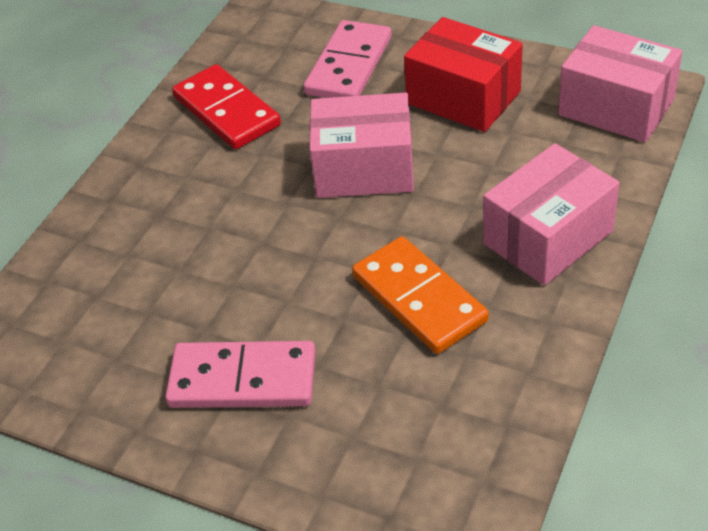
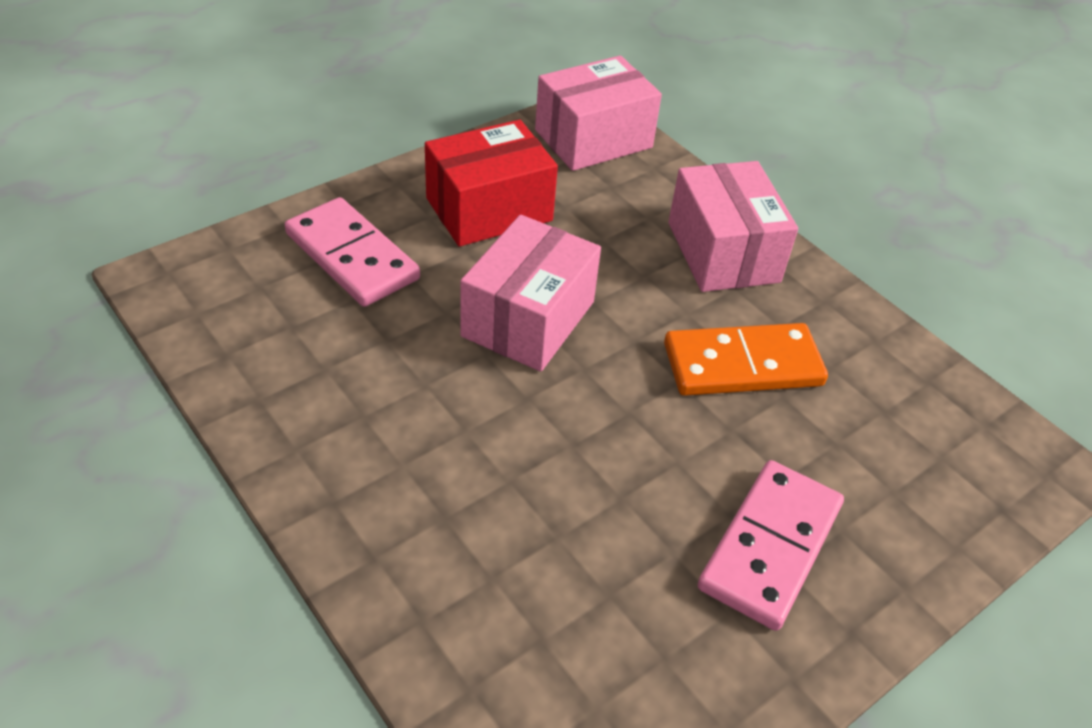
camera: 70 degrees left, 0 degrees up
(226, 111) = (320, 381): red domino -> none

